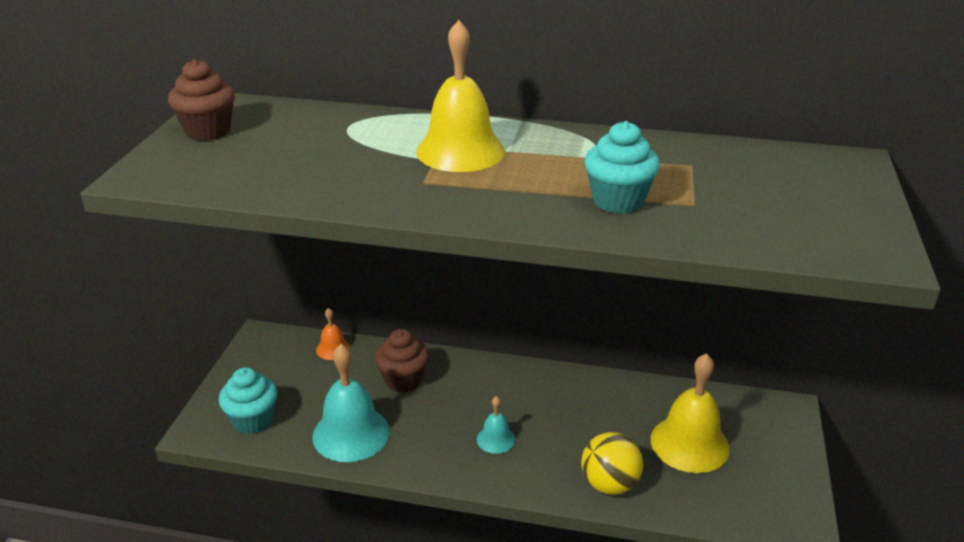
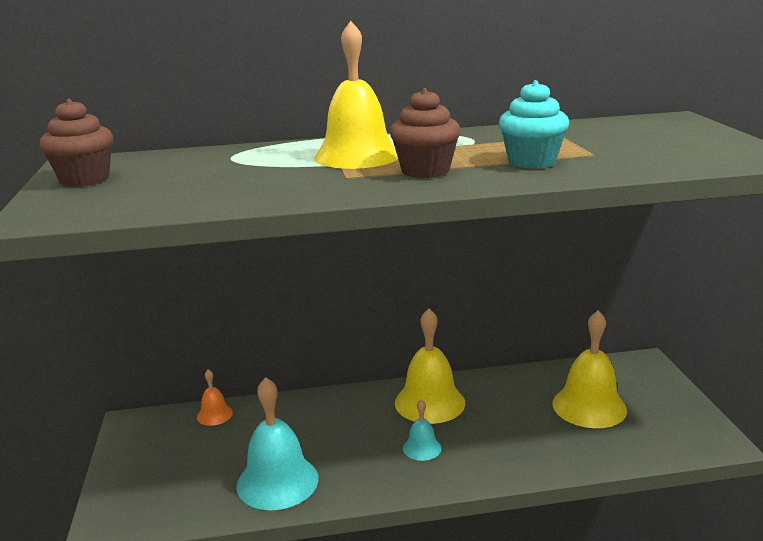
camera: 20 degrees left, 10 degrees down
(253, 420) = (164, 498): turquoise cupcake -> none
(403, 380) = (302, 423): brown cupcake -> brown cupcake (425, 171)
(532, 392) = (429, 402): none -> yellow bell
(609, 484) = (546, 455): yellow ball -> none

